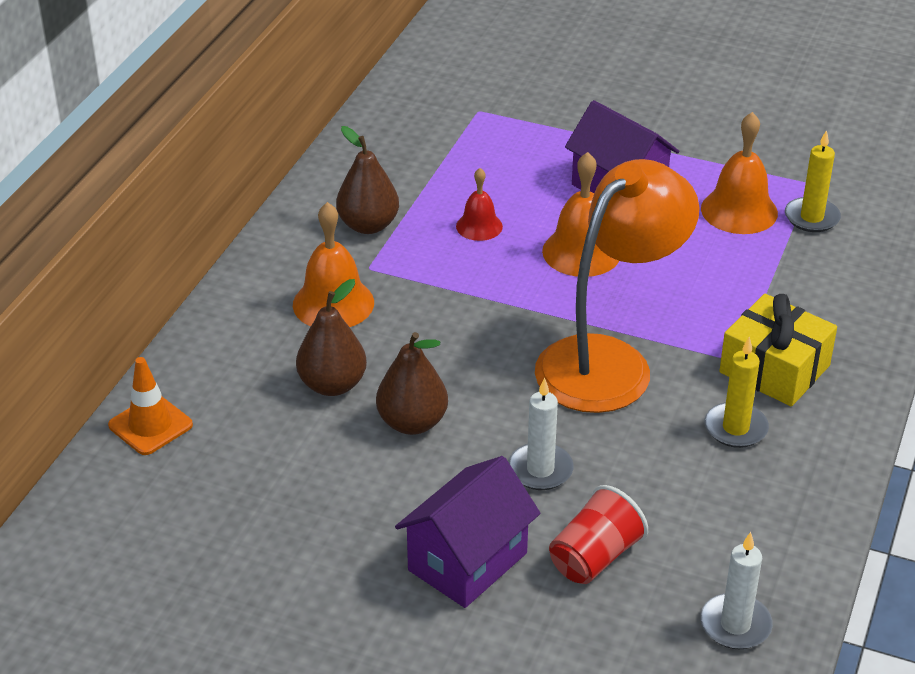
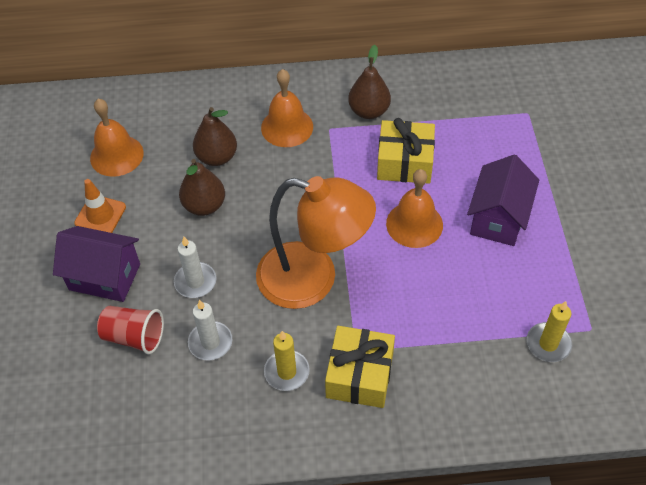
camera: 65 degrees right, 15 degrees up
(150, 425) = (145, 99): orange traffic cone -> orange traffic cone (100, 215)
(479, 226) = (404, 162): red bell -> yellow gift
(735, 625) = (108, 430): white candle -> white candle (210, 342)
(739, 210) = (523, 296): orange bell -> orange bell (116, 155)

